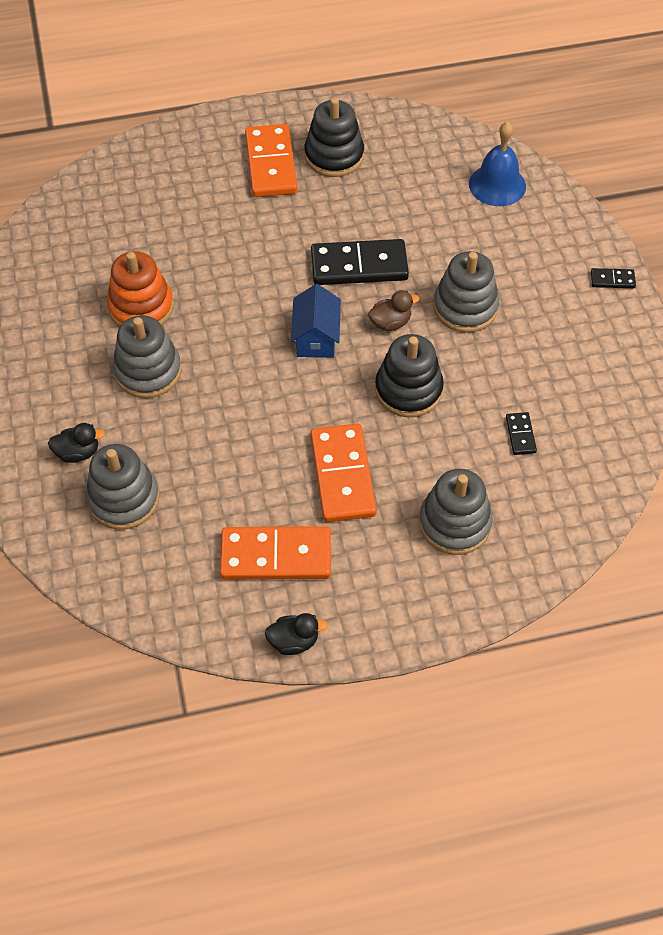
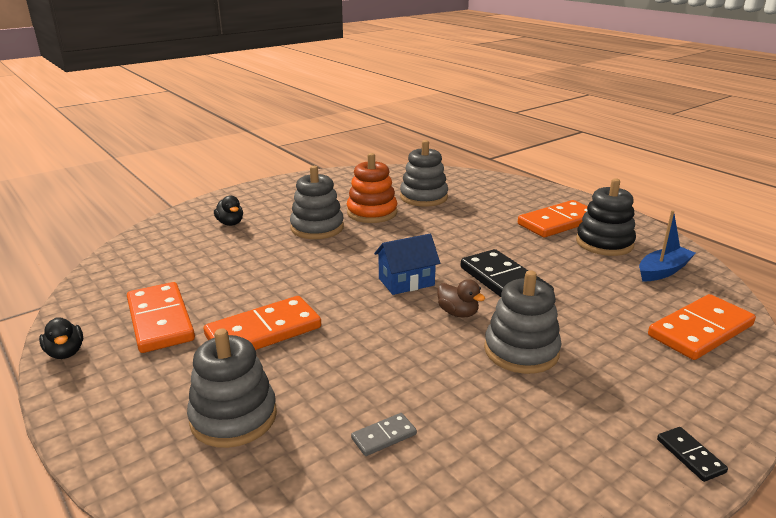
camera: 65 degrees right, 30 degrees down
(124, 499) = (196, 247): grey stacking toy -> grey stacking toy (423, 197)
(405, 148) = (663, 271): none -> blue boat
(408, 390) = (388, 343): black stacking toy -> none
(497, 185) = (700, 330): blue bell -> orange domino
(520, 435) = (384, 436): black domino -> grey domino

